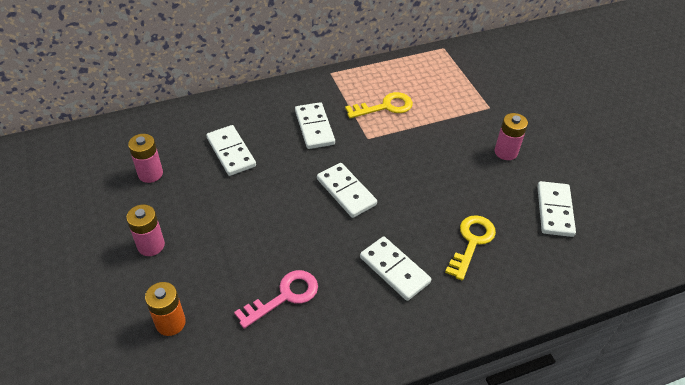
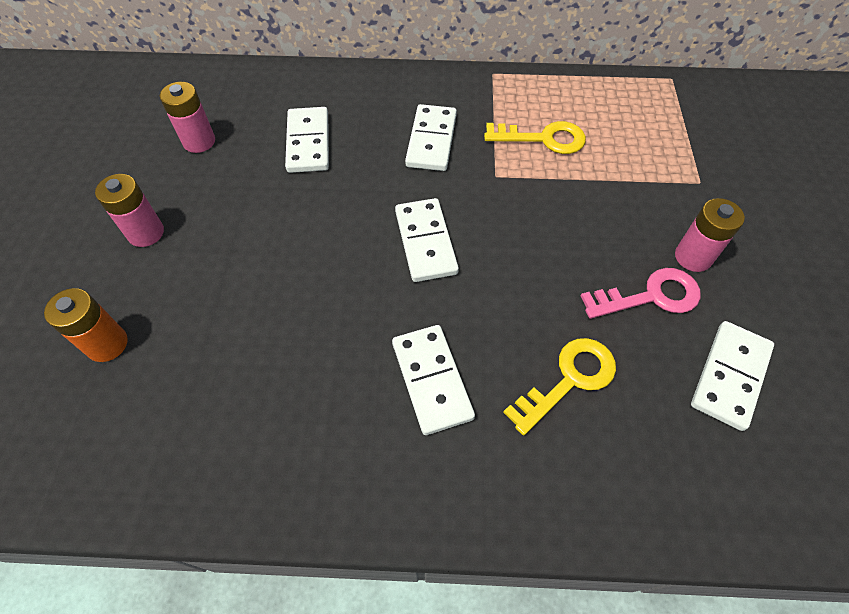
camera: 25 degrees right, 10 degrees up
(285, 296) = (263, 362): pink key -> pink key (651, 296)

